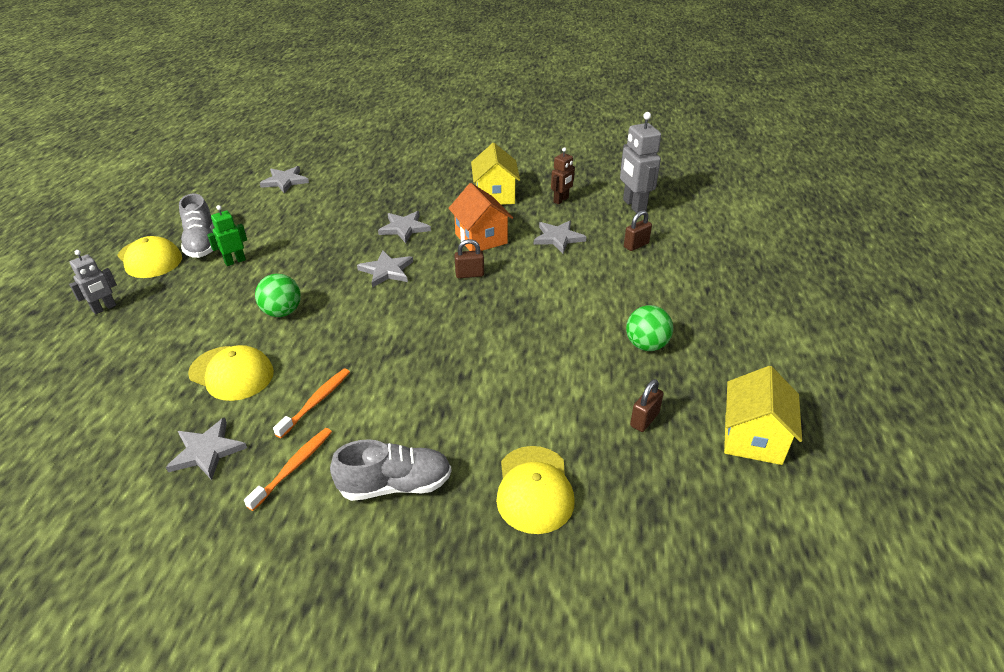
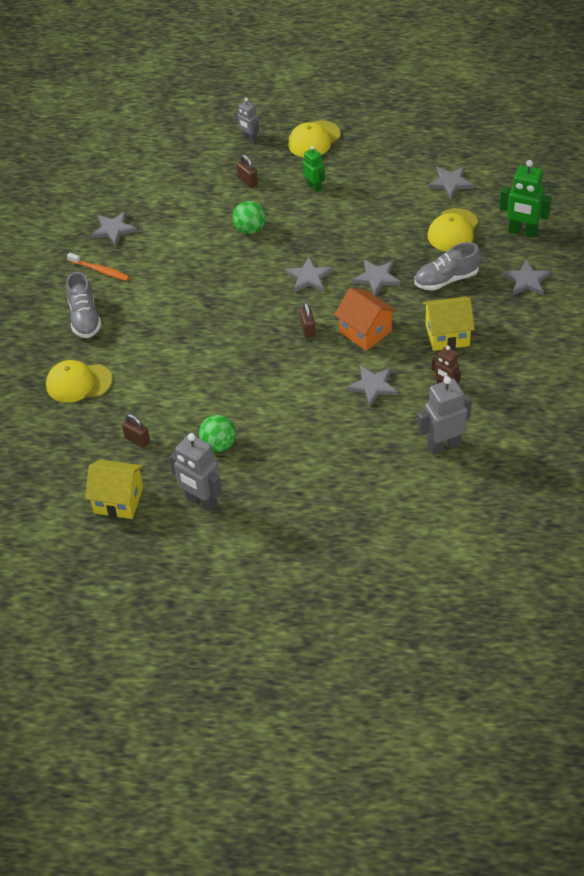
camera: 90 degrees right, 10 degrees up
(202, 243) = (338, 161): grey shoe -> grey shoe (446, 279)
(232, 373) = (182, 221): yellow cap -> yellow cap (453, 230)
(316, 402) = (155, 268): orange toothbrush -> none
(373, 153) = (522, 232): none -> green robot
(436, 155) = (527, 280): none -> grey star
(481, 238) = (365, 332): orange house -> orange house turned 75 degrees clockwise
(636, 245) = (366, 444): brown padlock -> brown padlock (248, 181)
(736, 361) = (201, 501): none -> grey robot

